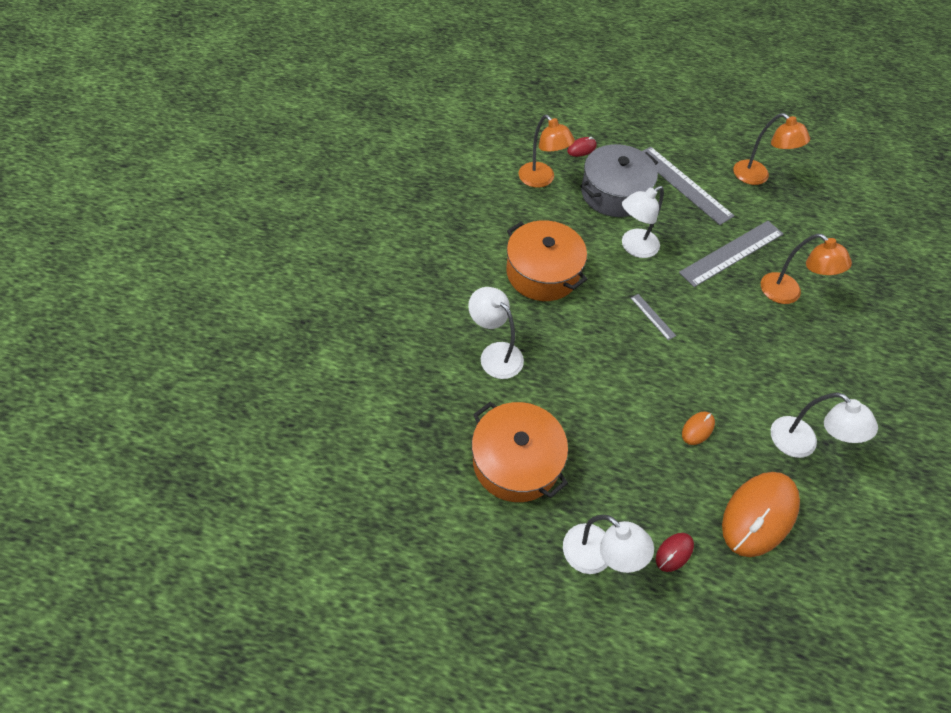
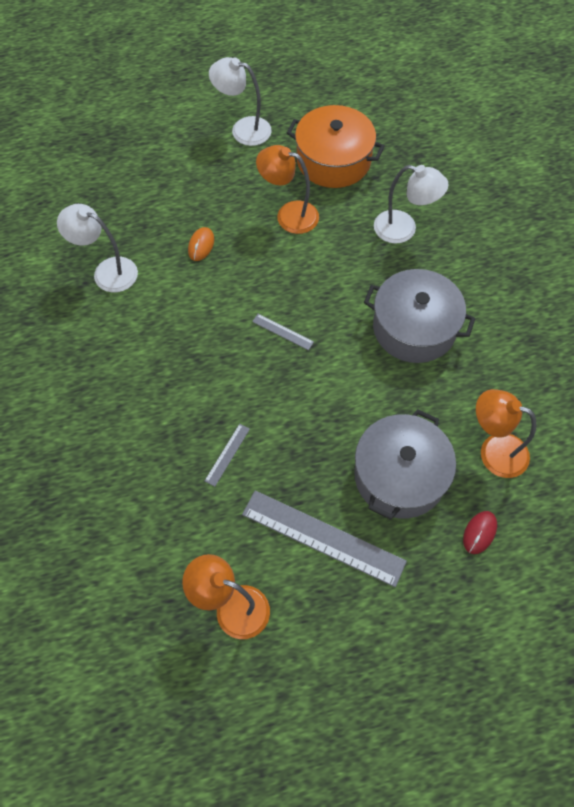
camera: 155 degrees right, 5 degrees up
(542, 272) = (414, 328): orange pot -> grey pot
(634, 247) = (339, 406): white lamp -> none
(674, 552) = (189, 154): red mouse -> none
(732, 253) = (227, 454): grey ruler -> grey ruler, size x0.44
(759, 514) = (132, 203): orange mouse -> none
(787, 294) = (150, 428): orange lamp -> orange lamp (289, 215)

